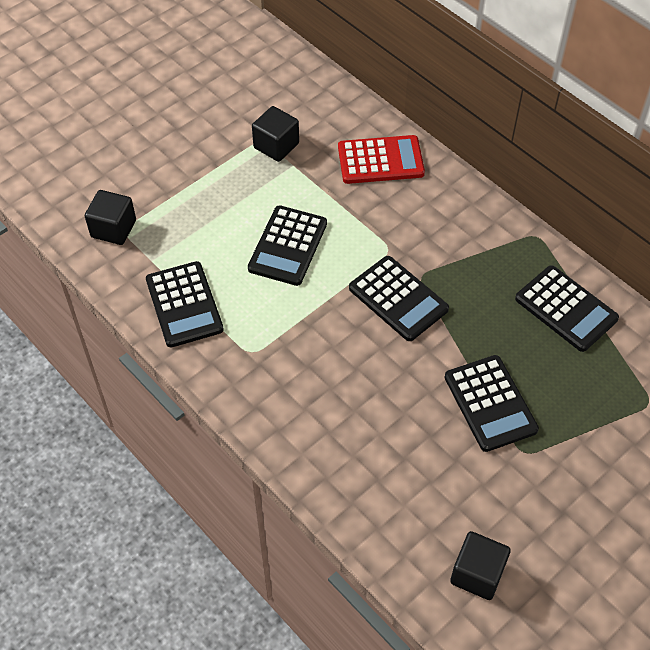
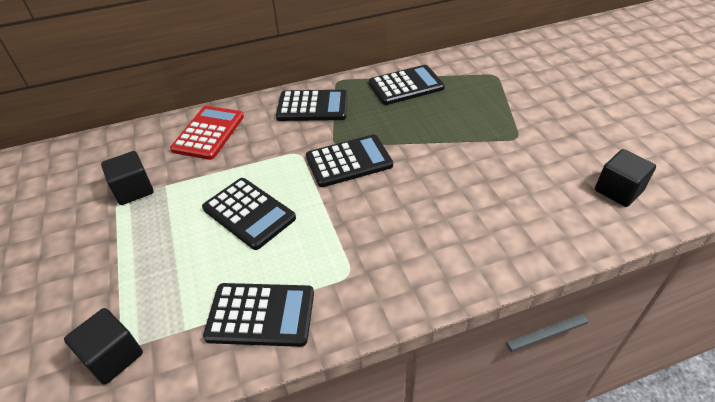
camera: 65 degrees left, 10 degrees down
(490, 403) = (469, 141): black calculator -> black calculator (312, 106)

